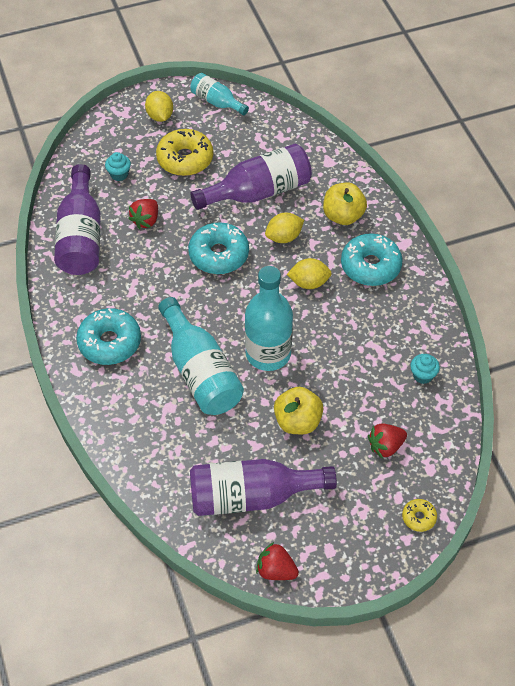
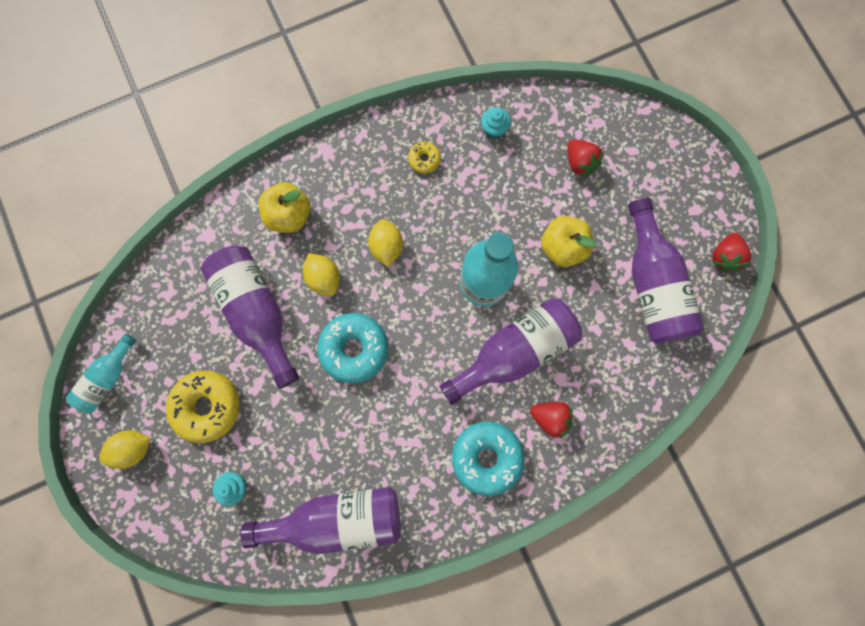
camera: 95 degrees left, 25 degrees up
(146, 220) = (308, 441): red strawberry -> red strawberry (550, 417)
(200, 371) = (513, 352): turquoise bottle -> purple bottle
(370, 266) = (359, 183): turquoise donut -> none
(419, 517) = (650, 132): yellow donut -> yellow donut (424, 159)

